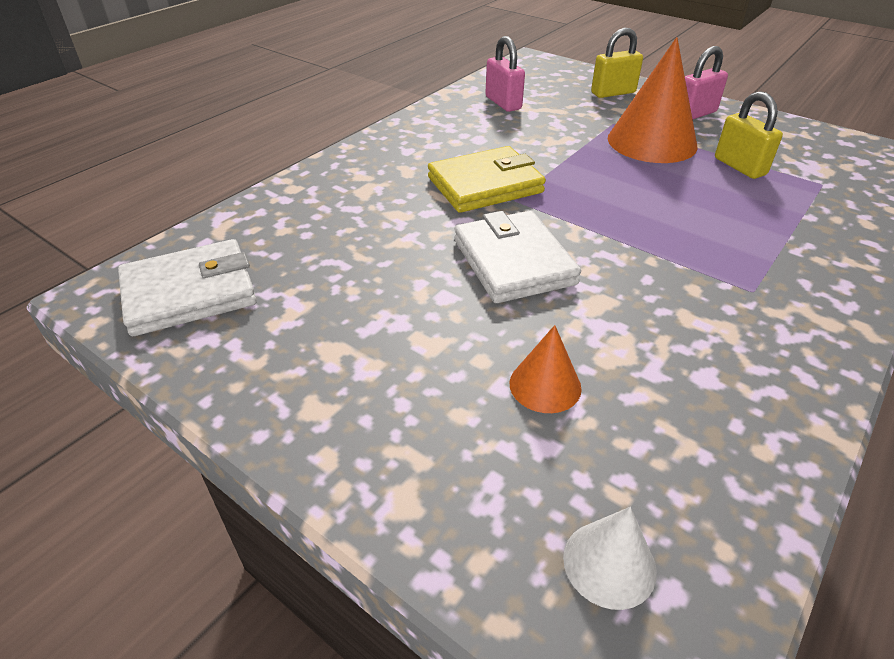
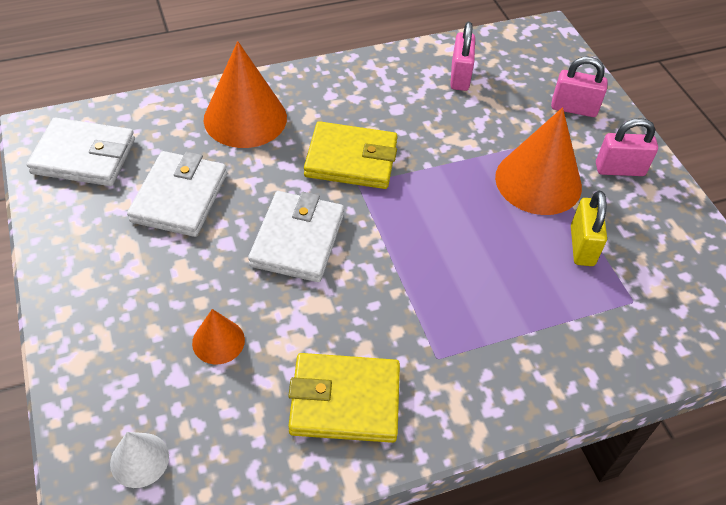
camera: 30 degrees right, 10 degrees up
(344, 194) = (245, 118): none -> orange cone
(349, 281) = (180, 197): none -> white wallet
(613, 93) = (573, 108): yellow padlock -> pink padlock
(731, 368) = (345, 401): none -> yellow wallet

